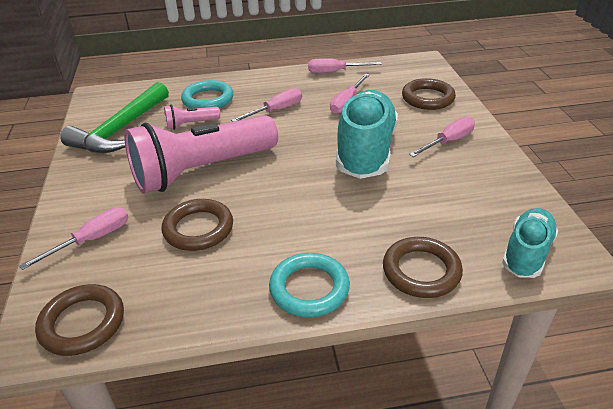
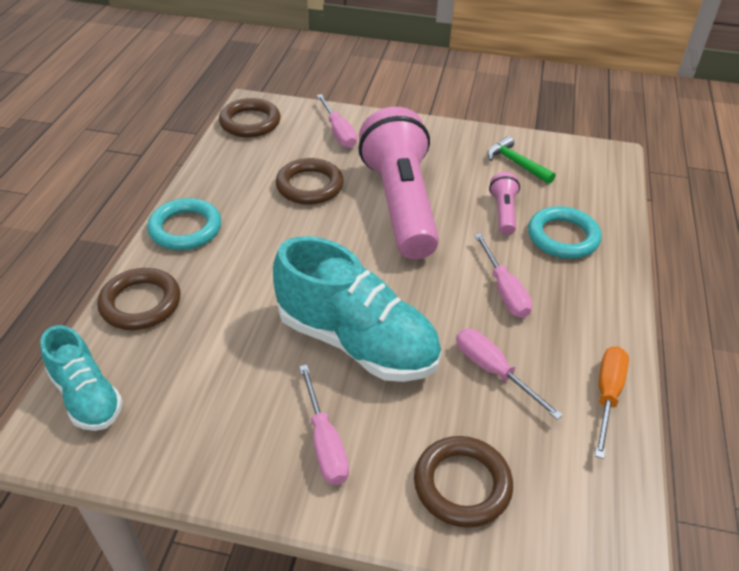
camera: 110 degrees right, 5 degrees up
(121, 130) = (516, 163): green hammer -> green hammer, size x0.53
(335, 72) = (607, 395): pink screwdriver -> orange screwdriver

